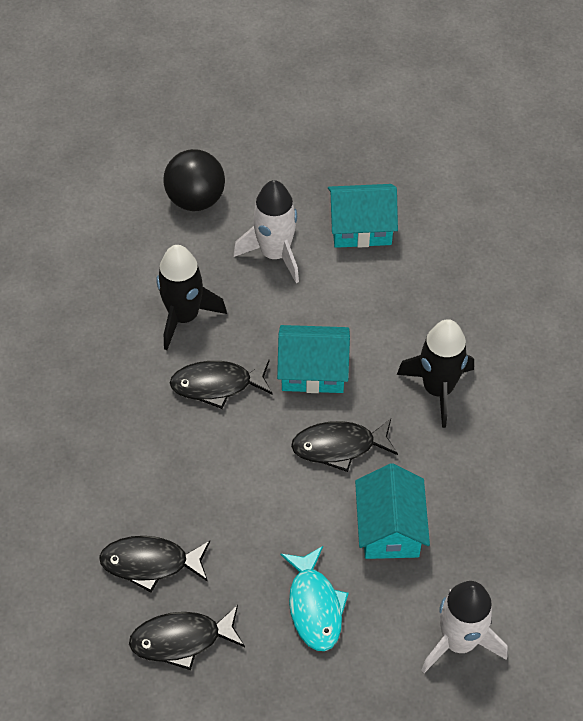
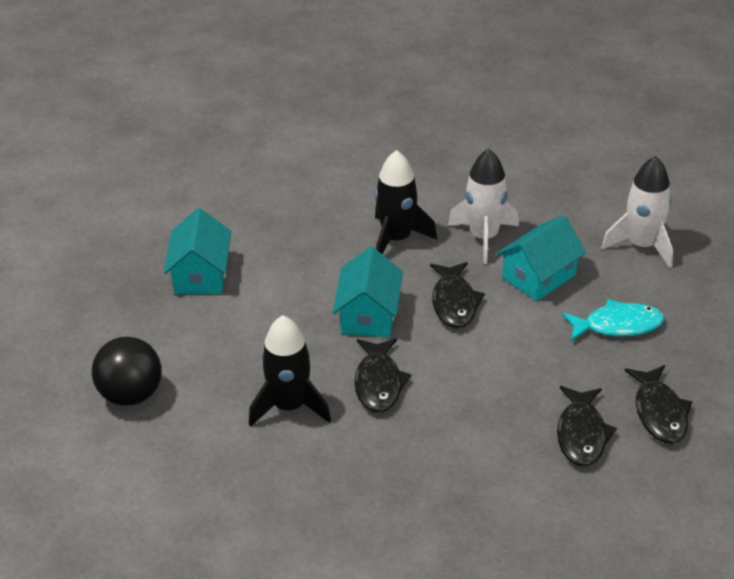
camera: 85 degrees left, 15 degrees down
(274, 254) = (220, 336): white rocket -> white rocket (483, 237)
(389, 528) = (539, 276): turquoise house -> turquoise house turned 45 degrees counterclockwise

